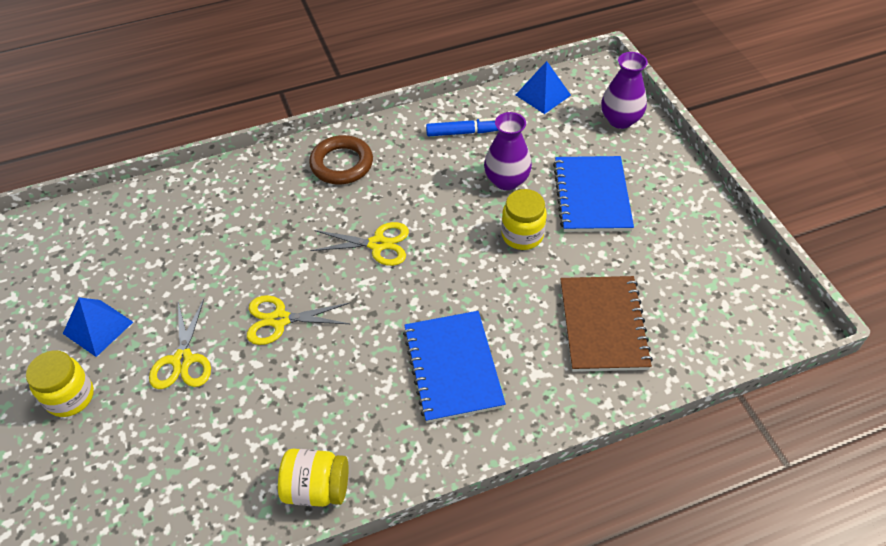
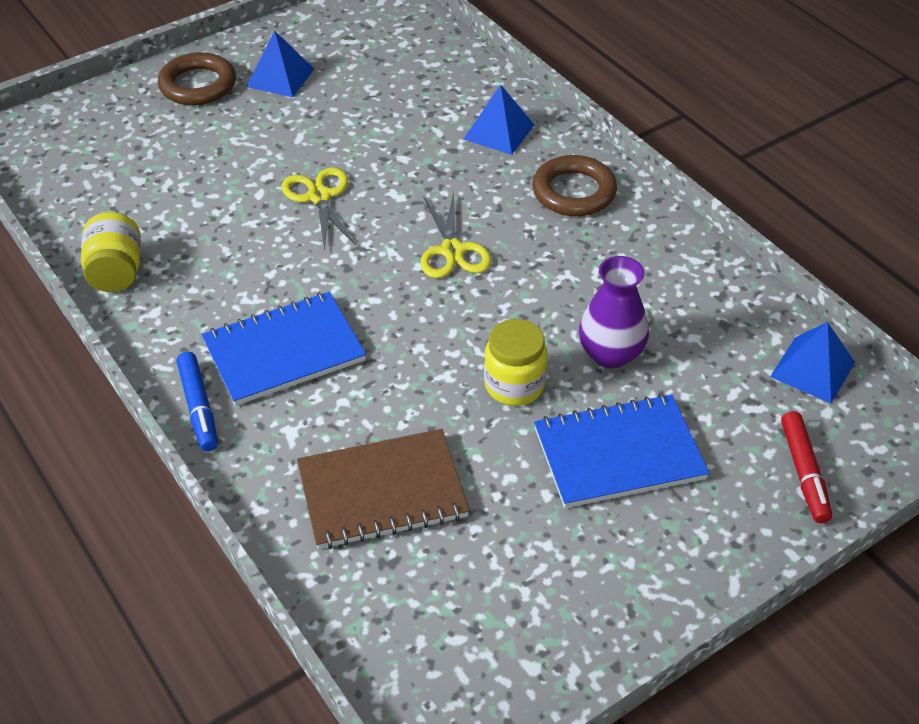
camera: 75 degrees right, 5 degrees down
(70, 397) = (198, 85): yellow jar -> brown ring
(183, 360) = (253, 142): yellow scissors -> none
(253, 191) = (499, 132): none -> blue pyramid
(464, 132) = (686, 295): blue marker -> blue marker (199, 407)
(620, 120) = (804, 473): purple vase -> red marker

